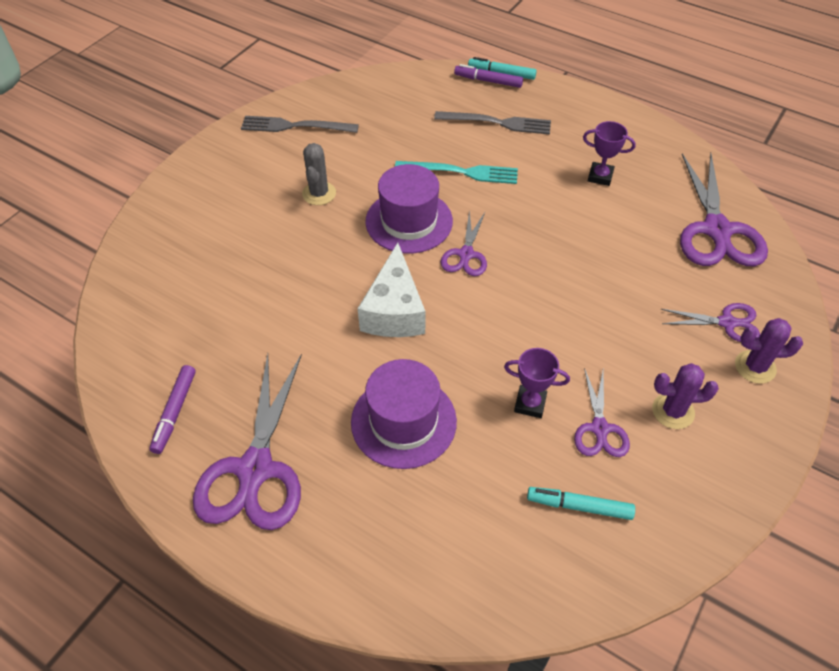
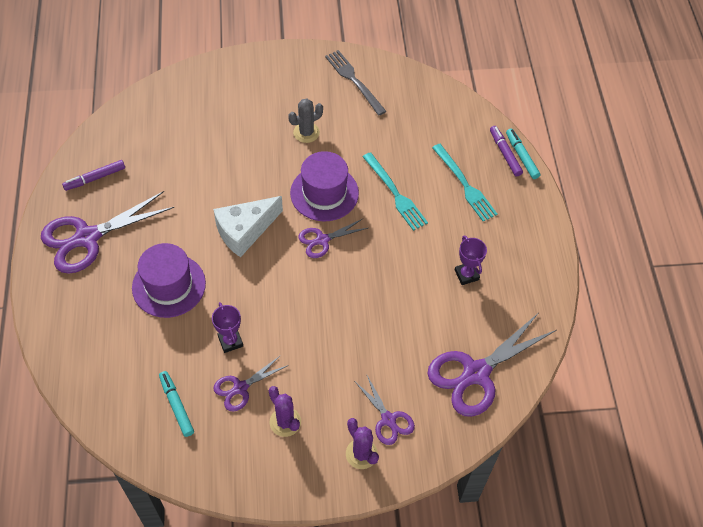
camera: 50 degrees right, 5 degrees up
(497, 123) = (464, 185): grey fork -> turquoise fork

